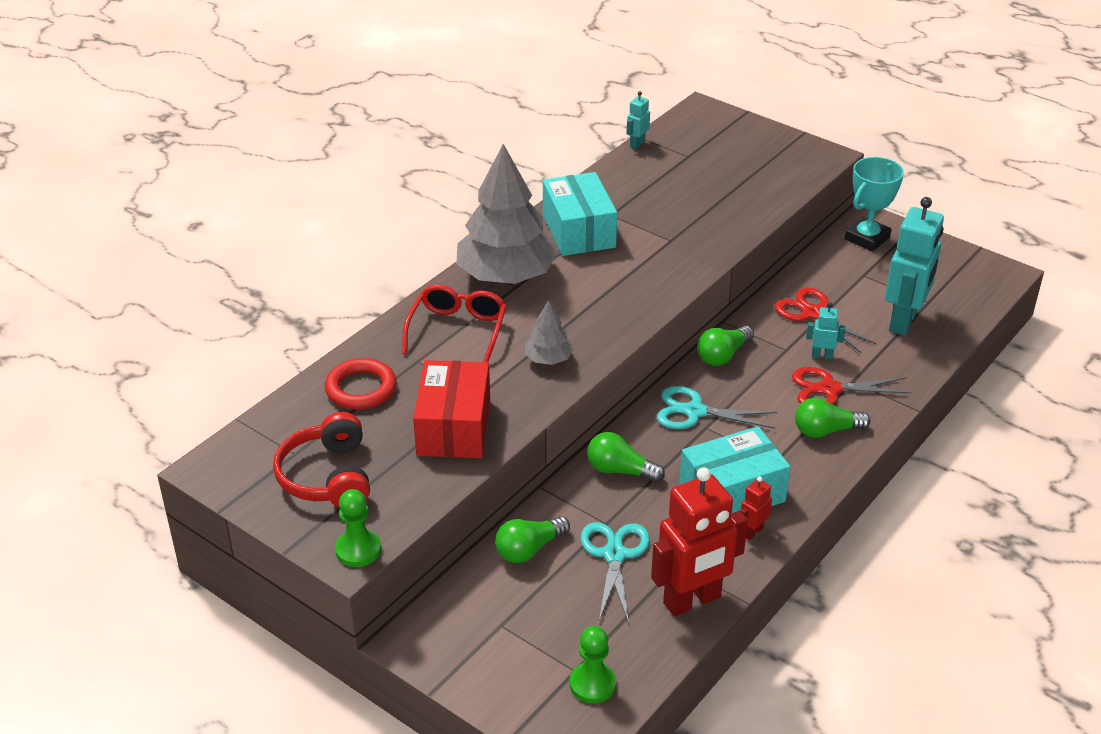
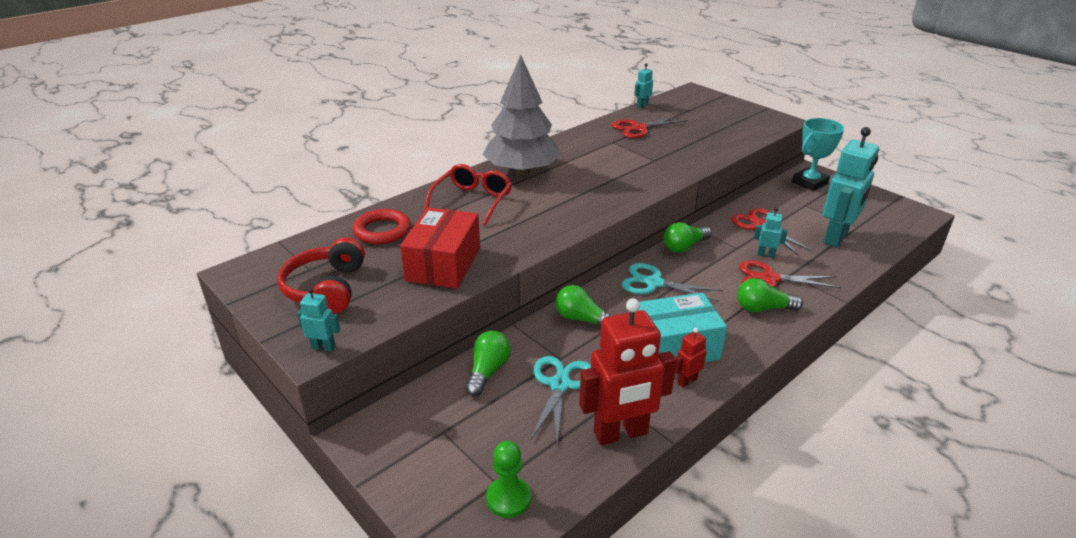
camera: 10 degrees right, 5 degrees down
(358, 550) = (323, 347): green pawn -> turquoise robot
(529, 549) = (488, 371): green light bulb -> green light bulb turned 135 degrees clockwise
(548, 359) = (536, 225): grey tree -> none
(578, 231) = (585, 149): turquoise box -> none
(640, 187) = (638, 128): none -> red scissors

